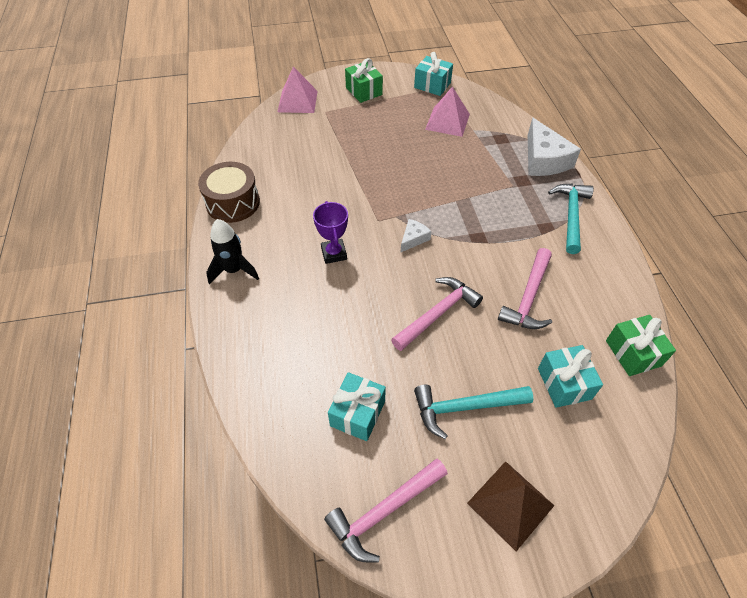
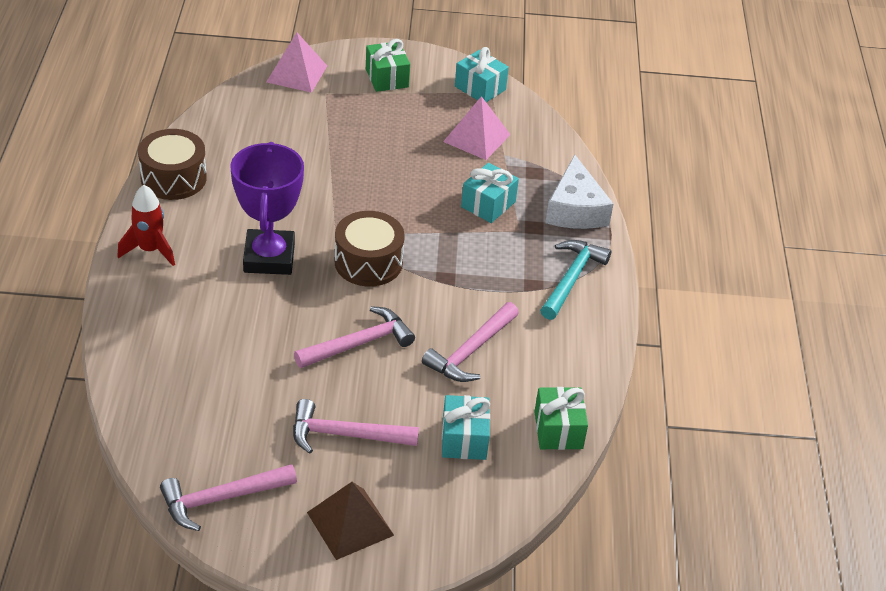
camera: 10 degrees right, 10 degrees down
(234, 270) = (150, 250): black rocket -> red rocket
(334, 253) = (269, 257): purple trophy -> purple trophy, size x1.79
(357, 413) = (230, 414): turquoise gift -> turquoise gift (488, 204)
(413, 239) = (368, 262): white cheese -> brown drum
(465, 407) = (346, 435): turquoise hammer -> pink hammer

